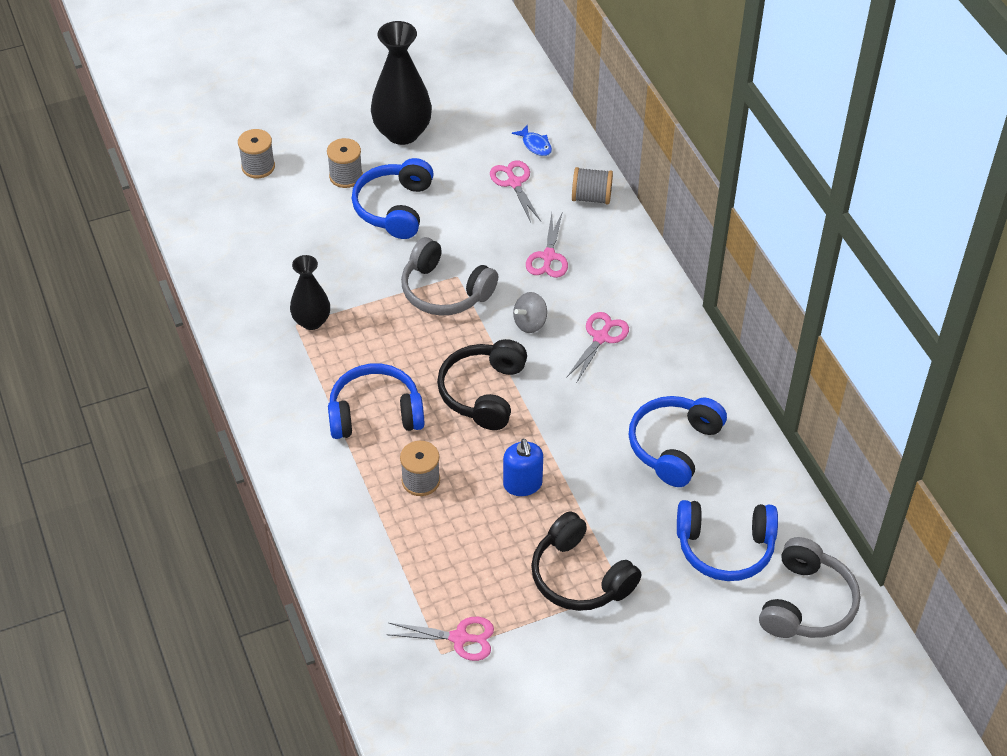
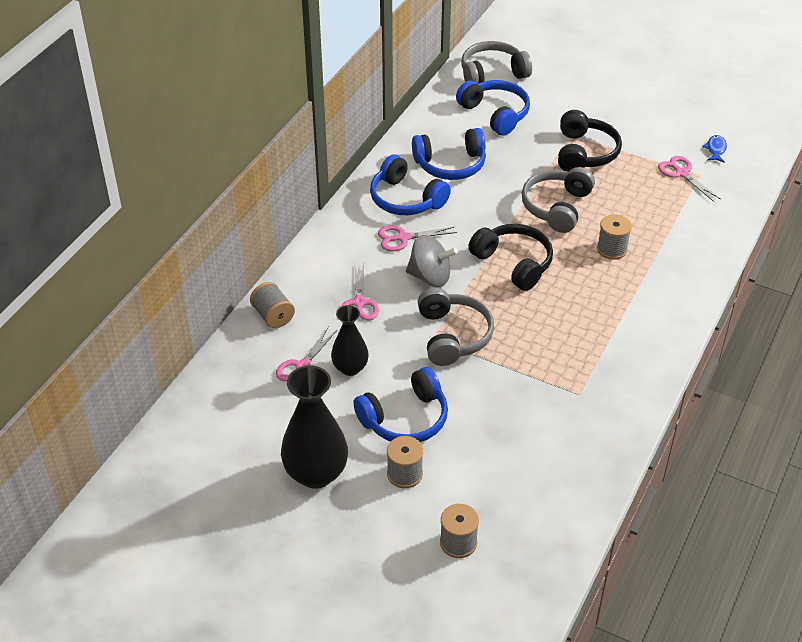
camera: 130 degrees left, 5 degrees down
(311, 321) = (565, 387): black vase -> black vase (350, 368)
(375, 413) = (594, 301): blue headphones -> blue headphones (406, 199)
(483, 392) = (513, 263): black headphones -> black headphones turned 105 degrees counterclockwise
(522, 484) = (557, 207): blue soap dispenser -> grey headphones
(530, 323) = (430, 277): grey spinning top -> grey spinning top, size x1.54
(535, 145) = (246, 381): blue fish -> blue fish (715, 149)
(548, 257) = (359, 303): pink scissors -> pink scissors turned 120 degrees clockwise

